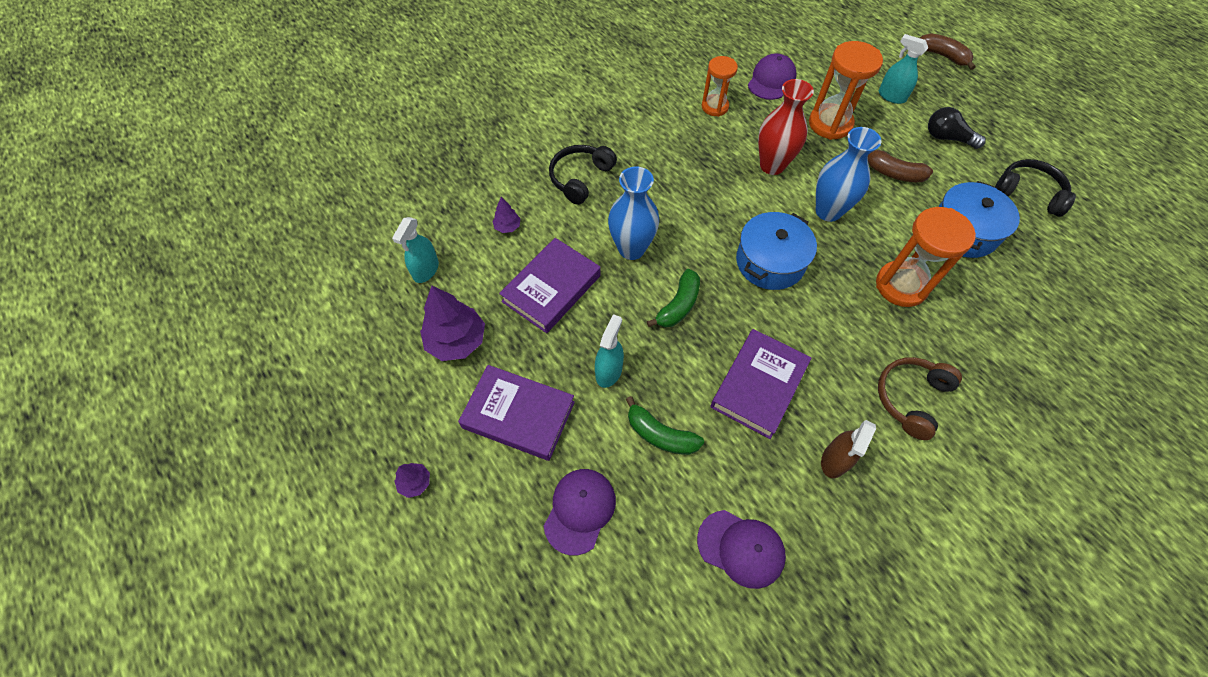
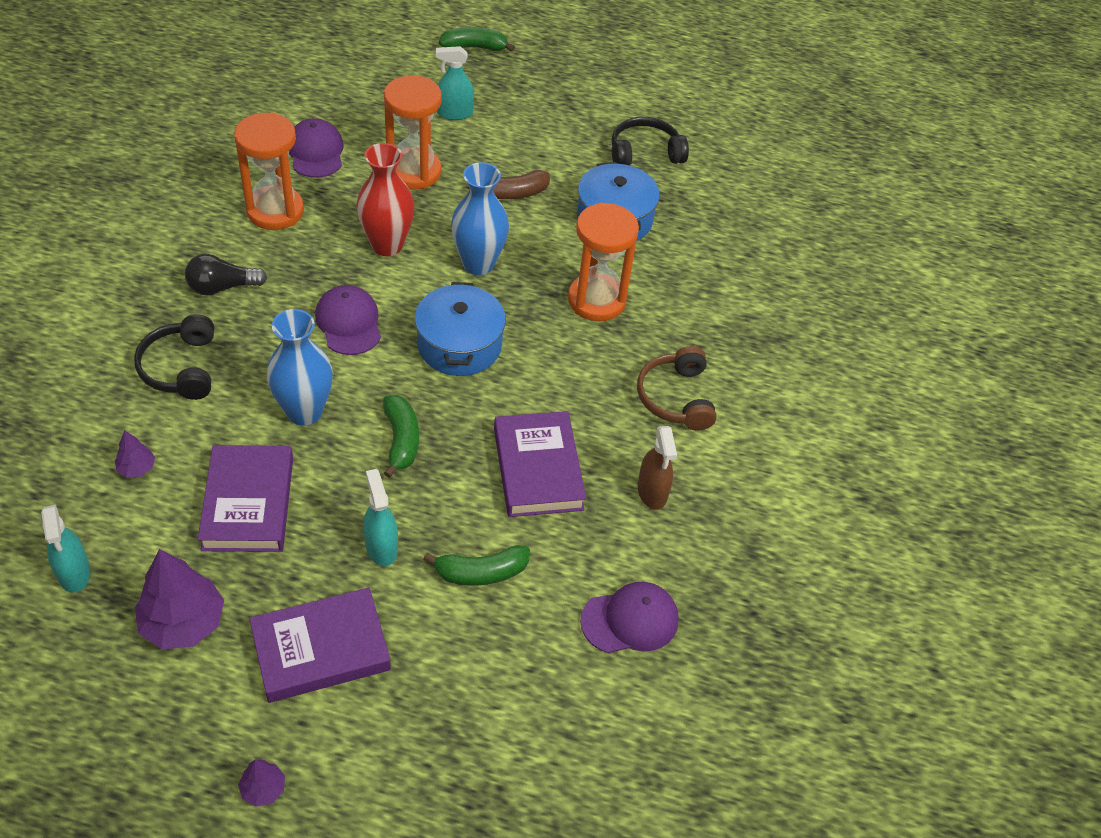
camera: 45 degrees left, 10 degrees down
(580, 510) = (459, 692): purple cap -> purple cap (349, 323)
(714, 107) = (275, 211): orange hourglass -> orange hourglass, size x1.57
(943, 56) = (474, 47): brown banana -> green banana
(947, 138) = (537, 132): black light bulb -> black light bulb (222, 287)

